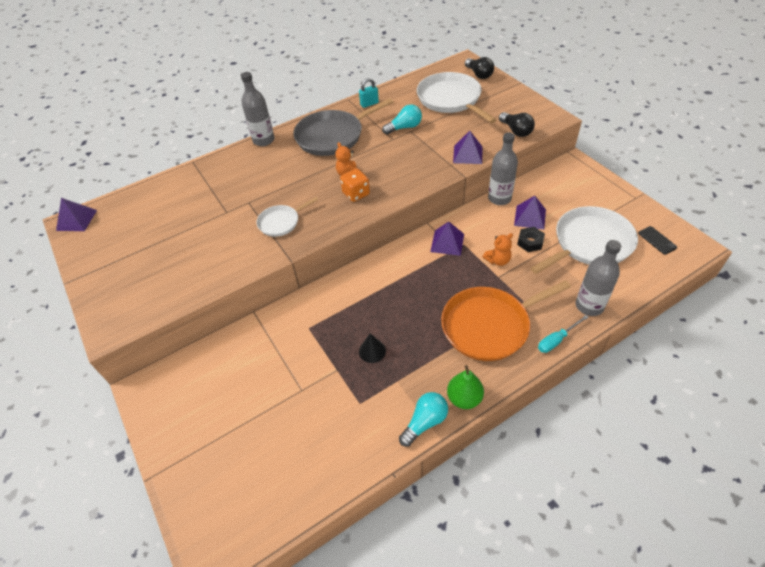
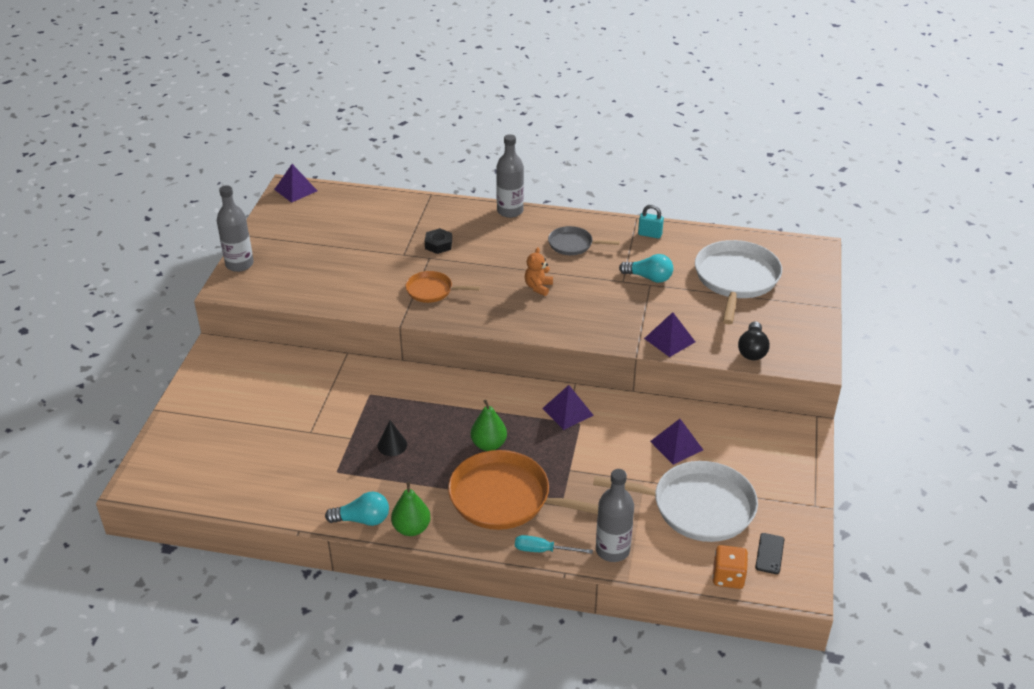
camera: 40 degrees right, 10 degrees down
(281, 222) = (432, 290): white pan -> orange pan
(333, 136) = (573, 244): grey pan -> grey pan, size x0.53
(356, 193) = (521, 307): orange dice -> orange dice (728, 577)
(432, 299) = (489, 444): none -> green pear
(479, 74) = (807, 272): black light bulb -> none
(498, 260) = (589, 457): orange teddy bear -> none
(499, 198) = (673, 409): grey bottle -> grey bottle (239, 264)
(530, 242) = (642, 465): black nut -> black nut (438, 245)

